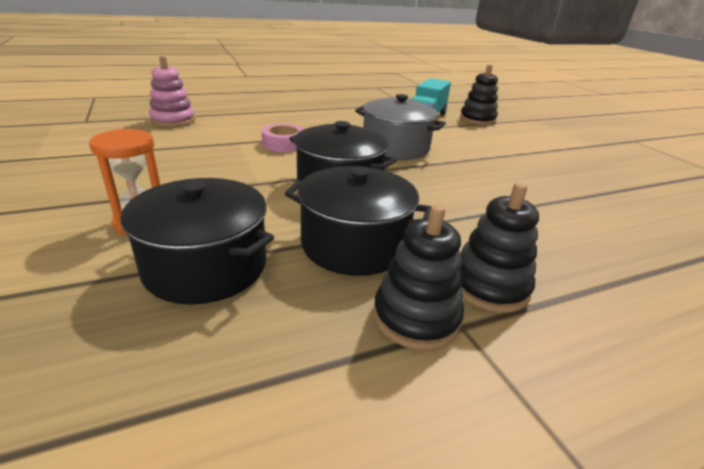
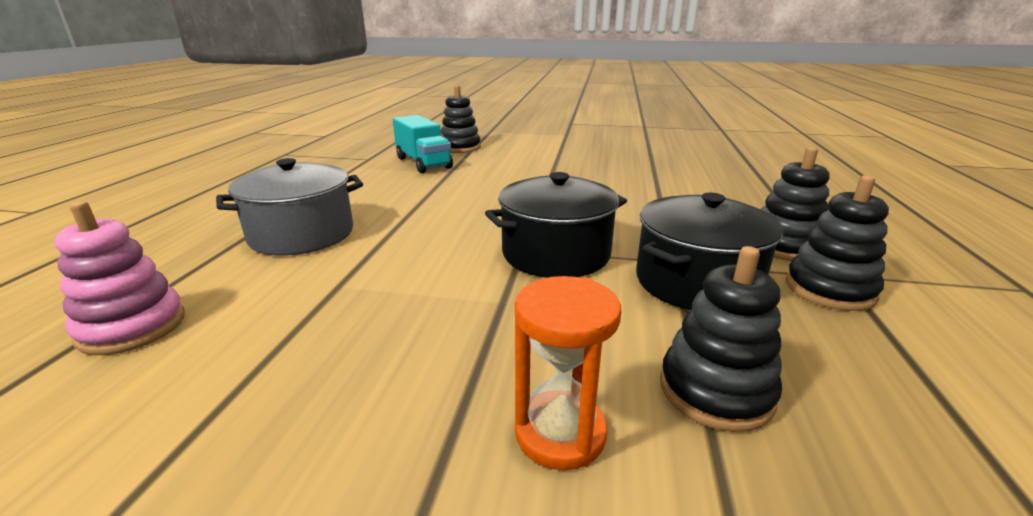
camera: 55 degrees left, 5 degrees down
(206, 266) = (715, 391): black pot -> black stacking toy
(283, 144) = (392, 254): pink tape -> none
(395, 148) = (485, 199): grey pot -> grey pot (302, 234)

